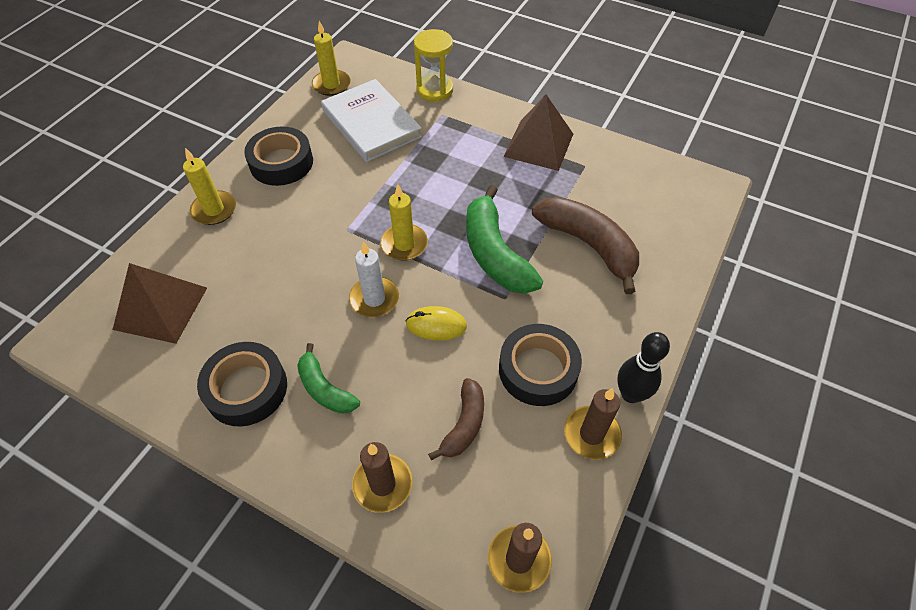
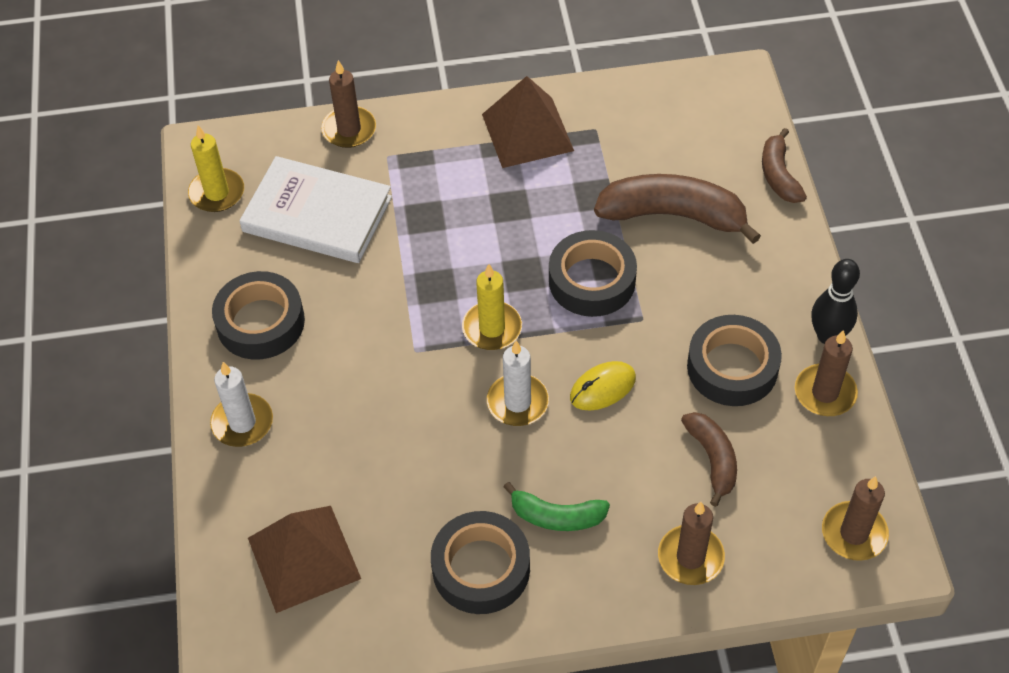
camera: 35 degrees left, 0 degrees up
(214, 210) = (242, 422): yellow candle -> white candle
(435, 90) = (349, 129): yellow hourglass -> brown candle
(495, 253) = (592, 280): green banana -> black tape
(690, 262) = (779, 175): none -> brown banana

